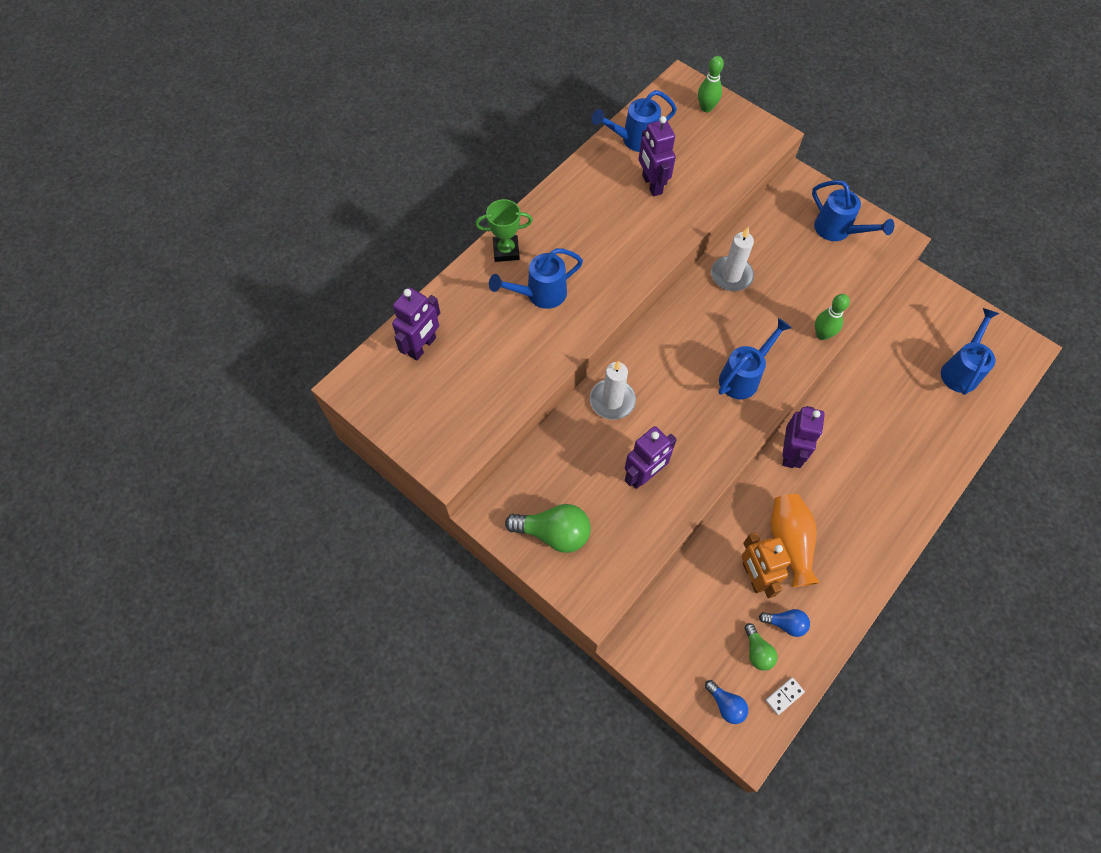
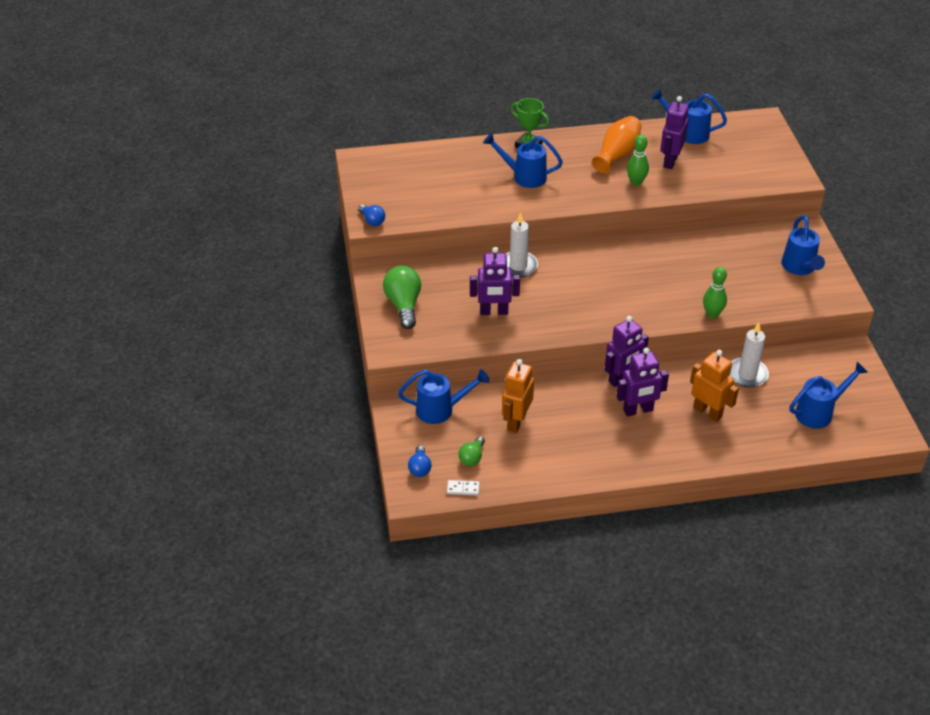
camera: 40 degrees right, 20 degrees down
(422, 347) = (421, 163): purple robot -> purple robot (638, 410)
(554, 533) = (404, 305): green light bulb -> green light bulb turned 150 degrees counterclockwise
(706, 108) = (764, 141): green bowling pin -> green bowling pin (636, 182)
(731, 275) = (683, 249): white candle -> white candle (747, 374)
(744, 376) = (625, 303): blue watering can -> blue watering can (441, 410)
(785, 624) = (508, 457): blue light bulb -> blue light bulb (372, 221)
(790, 542) = (563, 421): orange vase -> orange vase (617, 154)
(886, 437) = (708, 412): none -> orange robot

